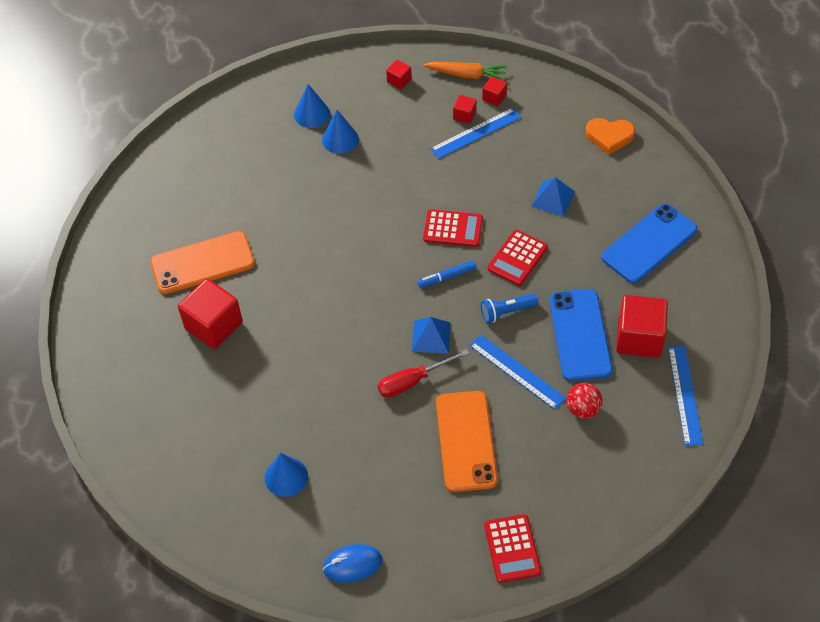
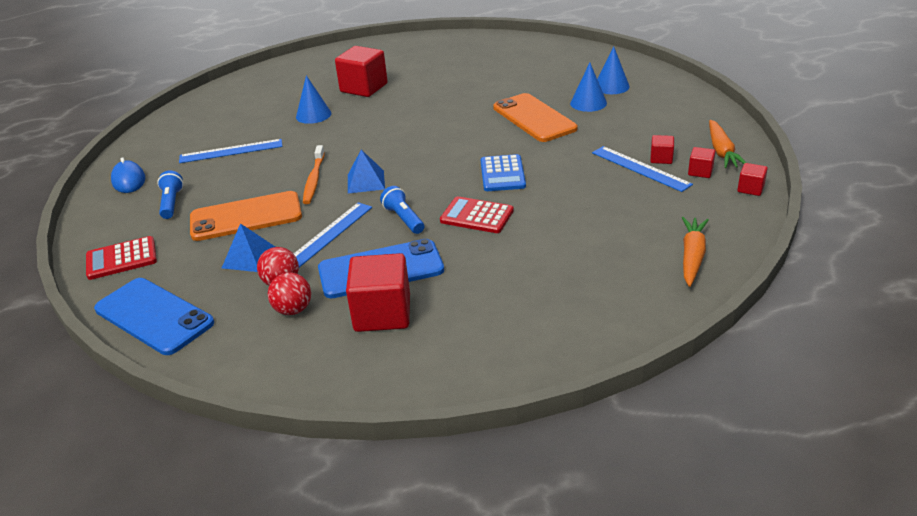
camera: 80 degrees right, 20 degrees down
(203, 263) = (425, 73): orange phone -> orange phone (534, 118)
(286, 477) = (218, 139): blue cone -> blue cone (313, 115)
(399, 81) = (684, 118): red cube -> red cube (750, 189)
(412, 381) = (314, 180): red screwdriver -> orange toothbrush
(417, 513) = (171, 203): none -> blue flashlight
(447, 277) = (440, 179): blue marker -> none
(453, 229) = (502, 174): red calculator -> blue calculator
(553, 198) = (571, 228): blue pyramid -> blue pyramid (249, 257)
(609, 137) = (692, 256): orange heart -> orange carrot
(622, 400) = (293, 310): none -> red ball
(649, 243) = (530, 306): blue phone -> blue phone (154, 316)
(685, 395) = (301, 360): blue ruler -> blue ruler (231, 151)

